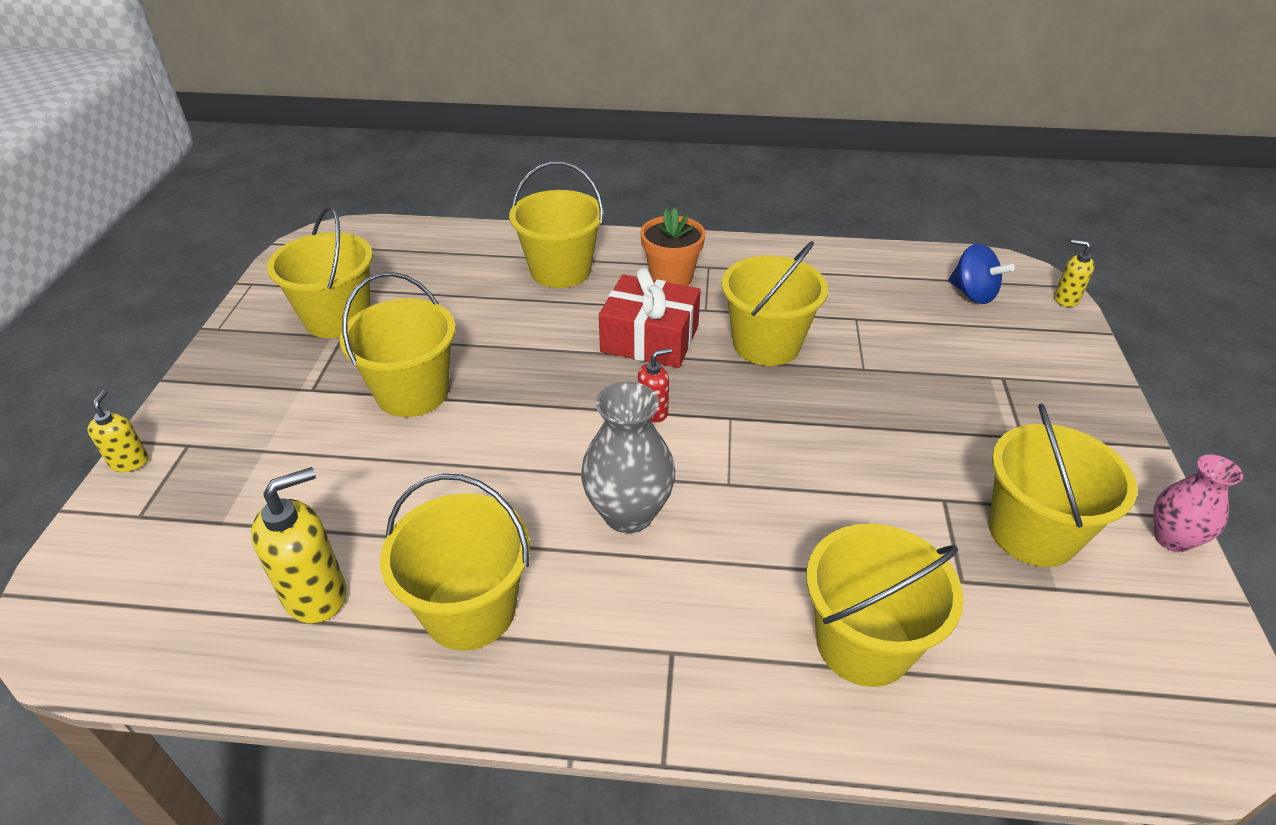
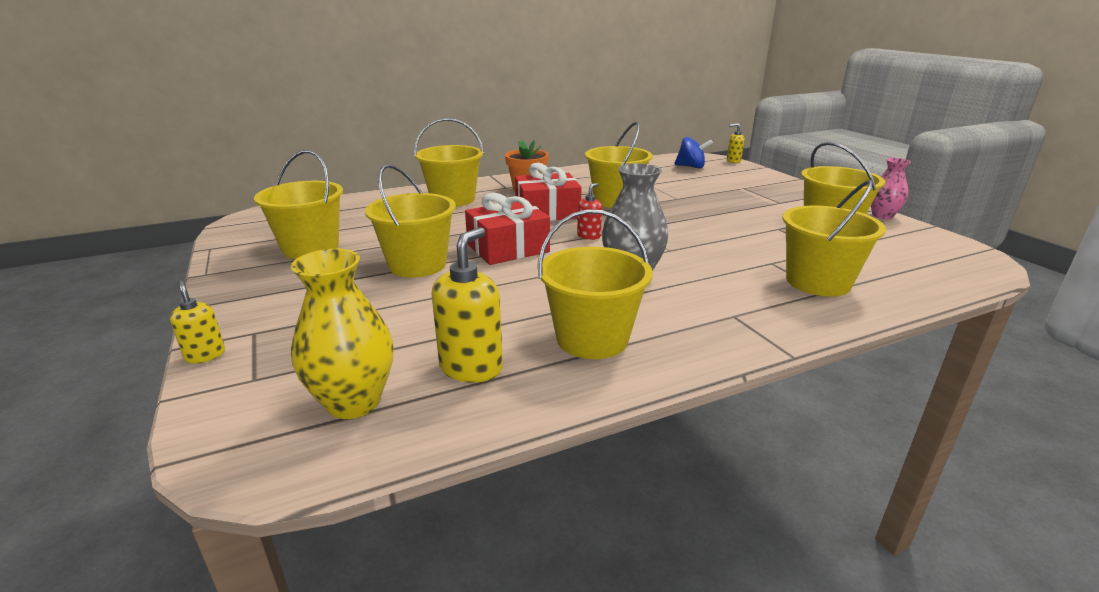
camera: 30 degrees left, 15 degrees down
(184, 591) = (354, 402): none -> yellow vase
(534, 399) = (508, 248): none -> red gift

